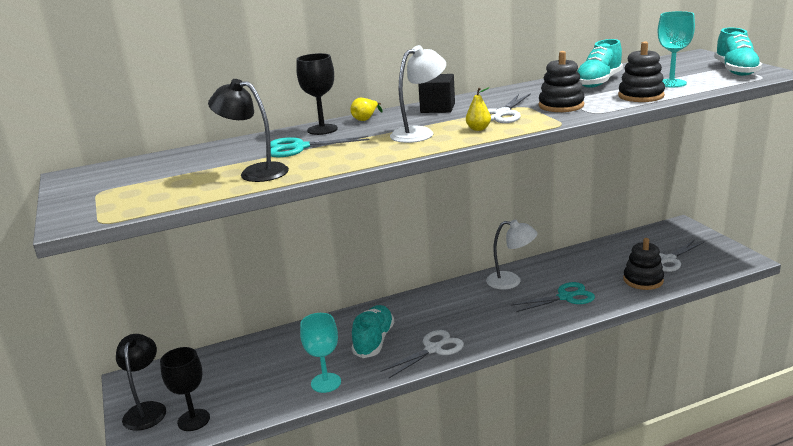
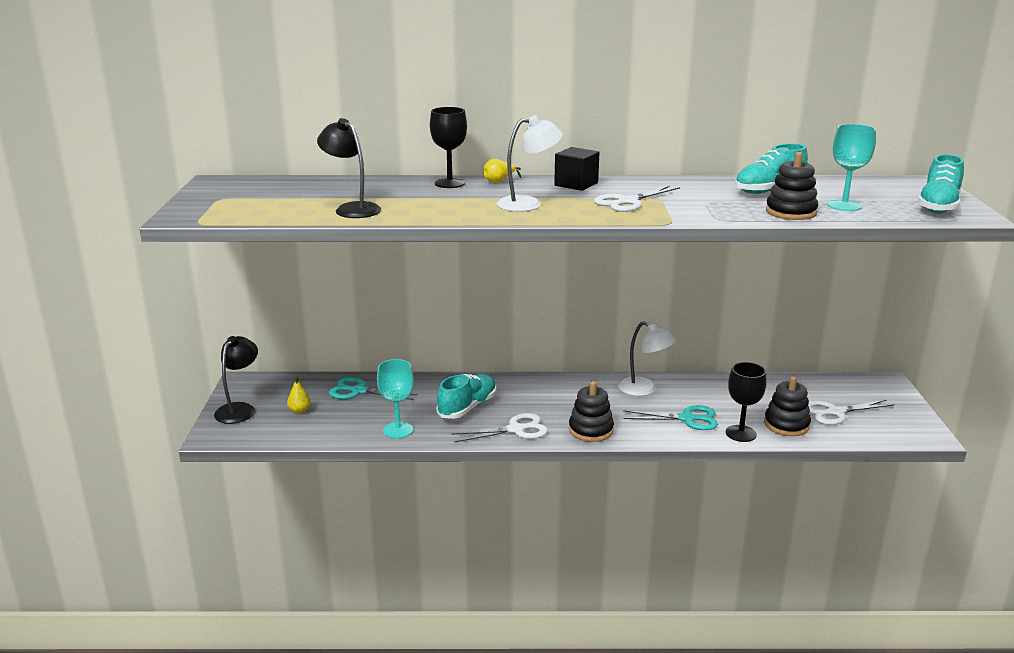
camera: 20 degrees right, 0 degrees up
(193, 420) = (270, 428): black goblet -> black goblet (740, 433)
(299, 148) = (411, 195): turquoise scissors -> turquoise scissors (359, 391)
(478, 129) = (585, 211): yellow pear -> yellow pear (299, 410)
(561, 106) = (695, 205): black stacking toy -> black stacking toy (591, 430)

